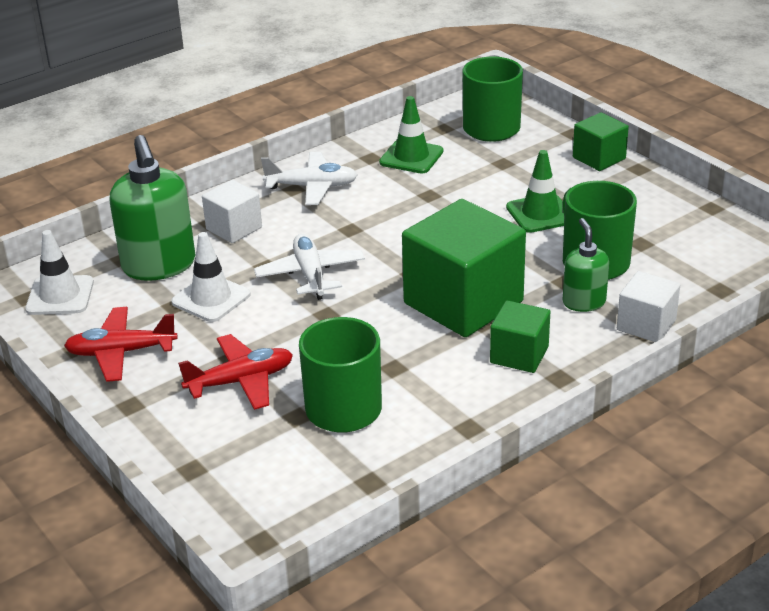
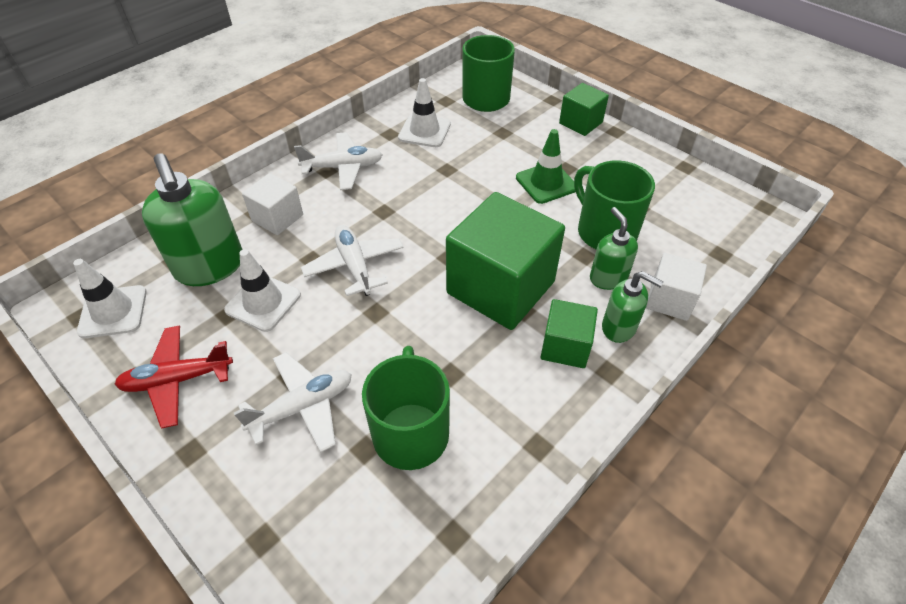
camera: 10 degrees left, 15 degrees up
(241, 381) = (303, 407): red plane -> white plane
(411, 157) = (424, 131): green traffic cone -> white traffic cone
(582, 344) = (619, 328): none -> green soap dispenser

